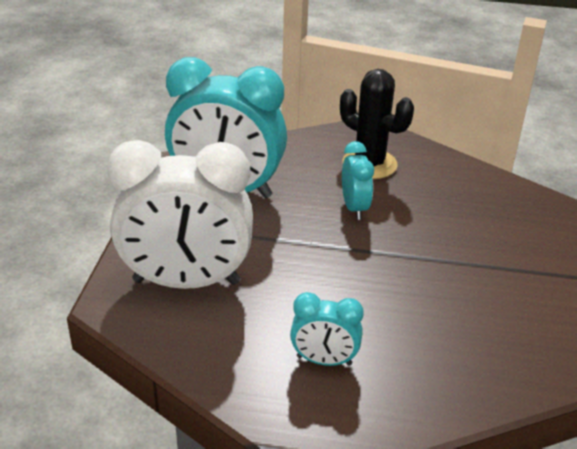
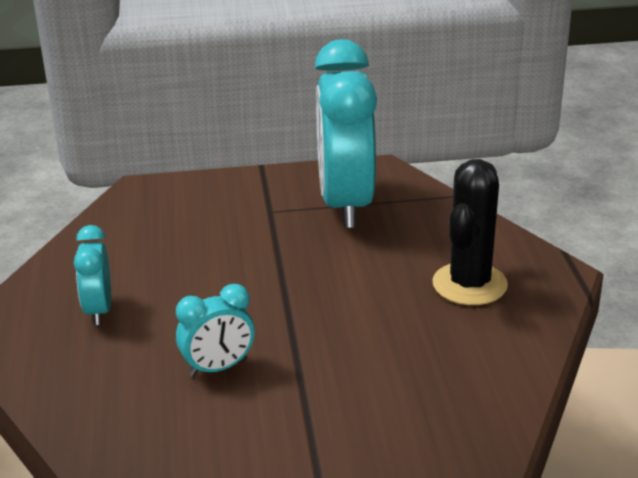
camera: 75 degrees right, 5 degrees down
(186, 282) = (183, 216): white clock -> none
(354, 208) = (365, 288): turquoise clock -> turquoise clock (218, 368)

